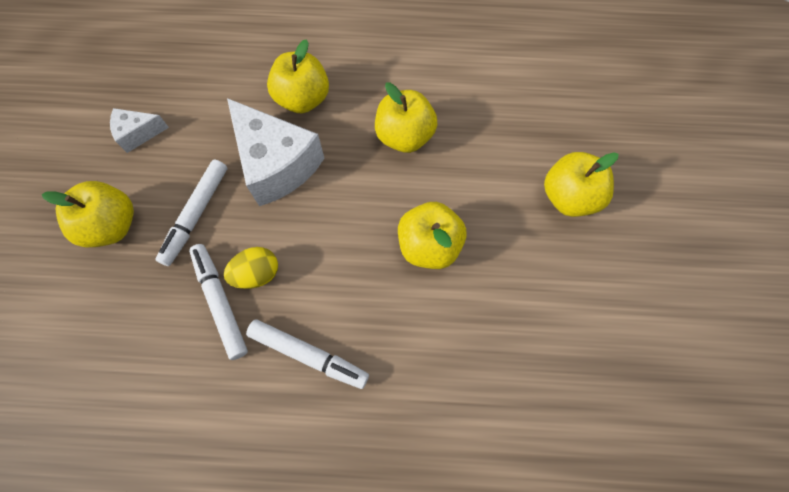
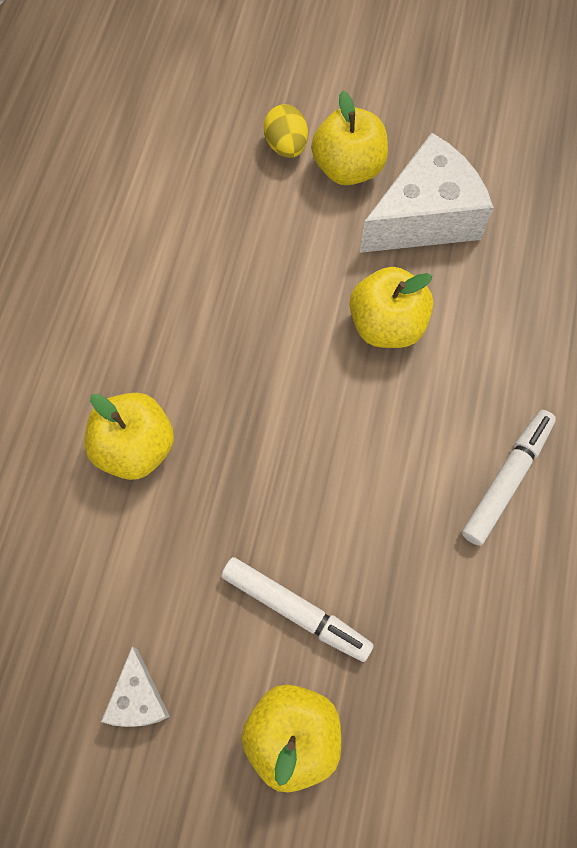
camera: 80 degrees left, 0 degrees up
(220, 302) = (428, 582): white marker -> none
(257, 274) = (396, 532): yellow egg -> yellow egg (286, 146)
(276, 164) = (236, 494): white cheese -> white cheese (425, 217)
(404, 136) = (227, 326): yellow apple -> none

